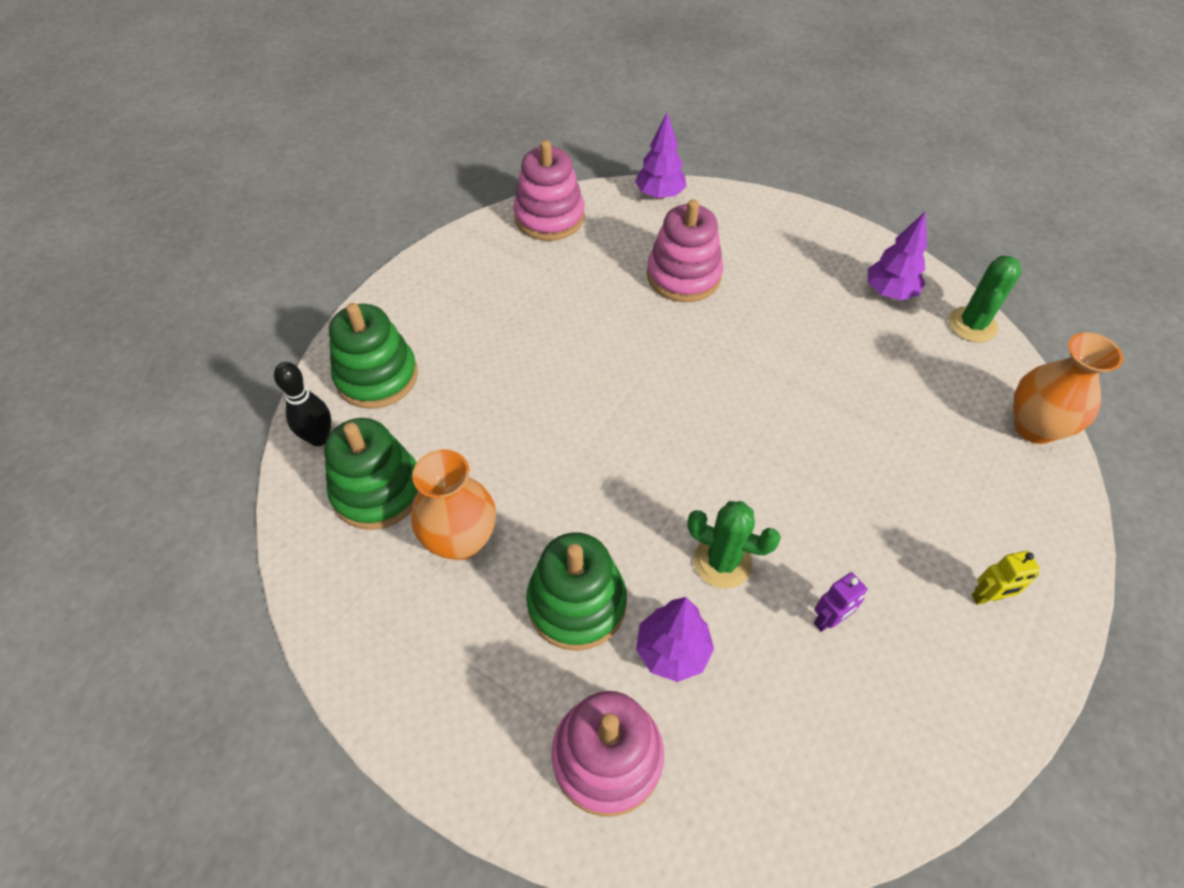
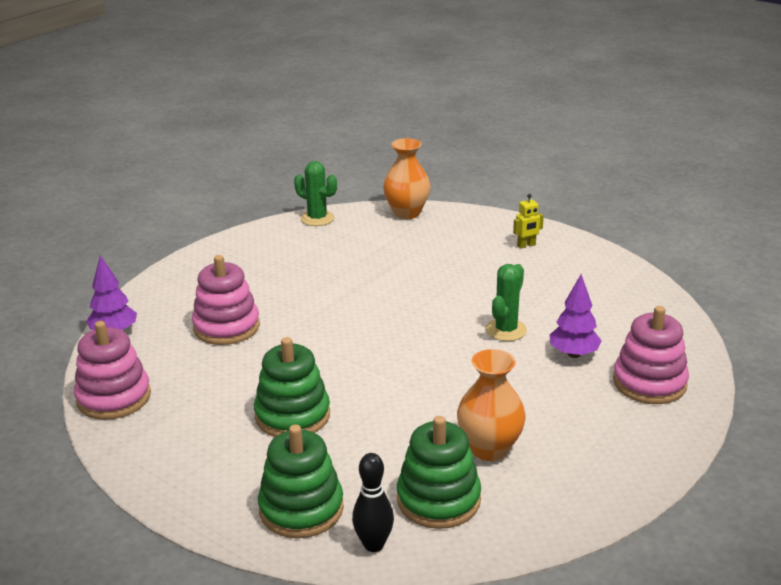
camera: 85 degrees left, 25 degrees down
(576, 603) = (542, 392): green stacking toy -> green stacking toy (292, 415)
(828, 620) = (546, 296): purple robot -> none
(889, 292) = (277, 242): purple tree -> none
(987, 597) = (526, 245): yellow robot -> yellow robot turned 75 degrees clockwise

